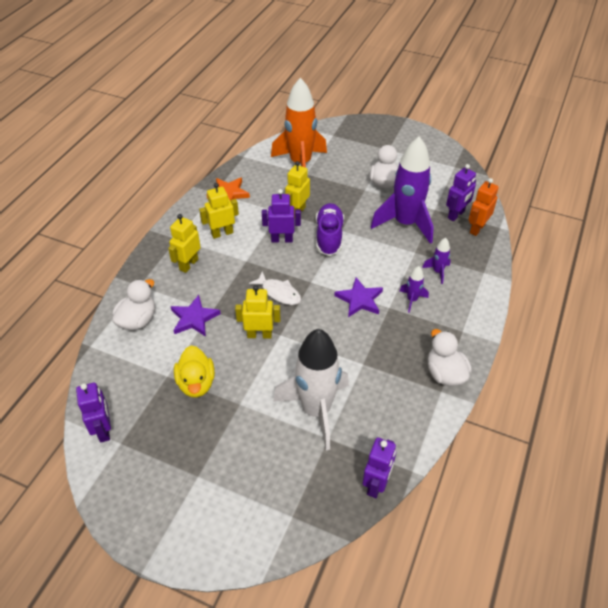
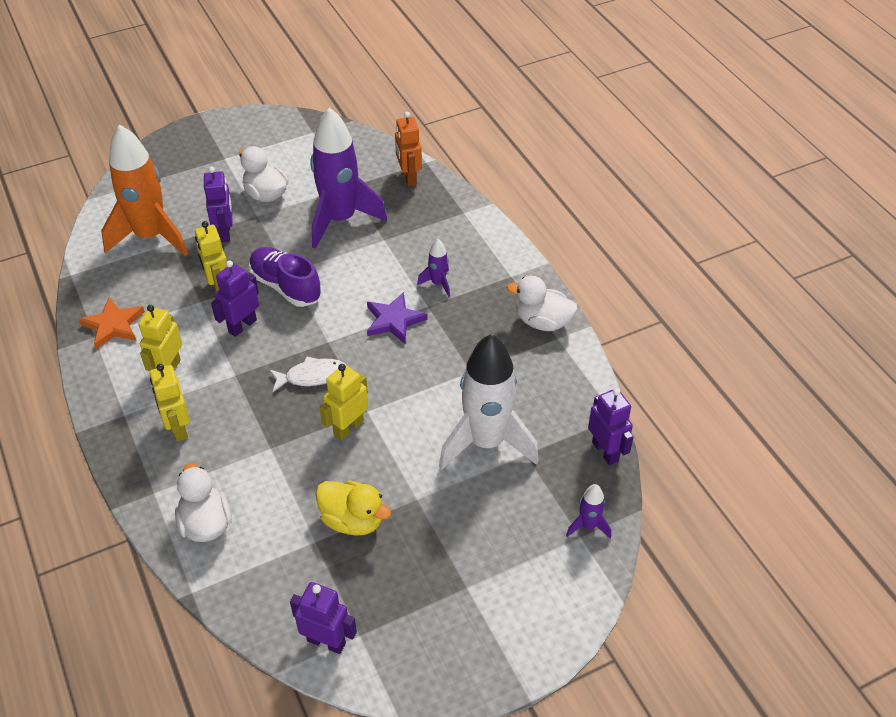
camera: 50 degrees left, 0 degrees up
(194, 318) = (263, 470): purple star -> none
(437, 272) = (426, 242): purple rocket -> purple rocket (588, 526)
(456, 215) = (375, 178): purple robot -> purple robot (225, 232)

